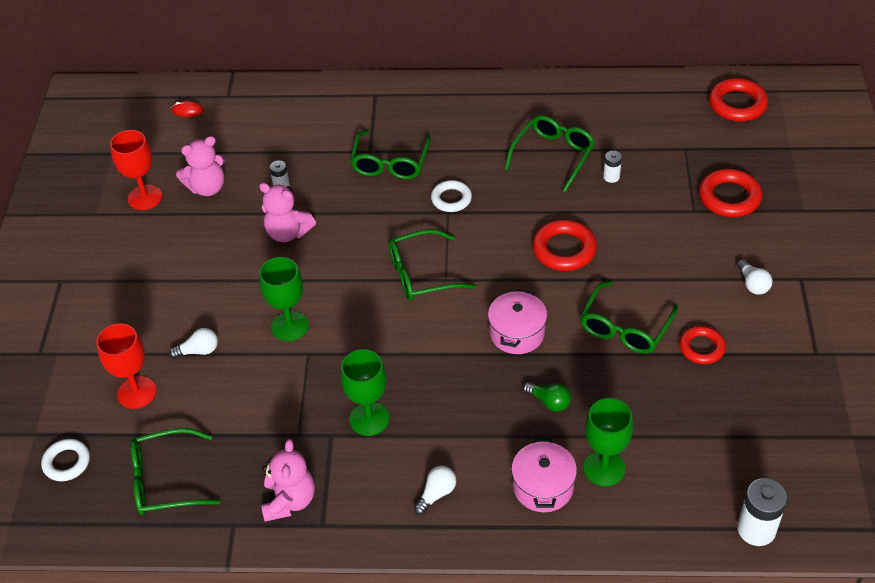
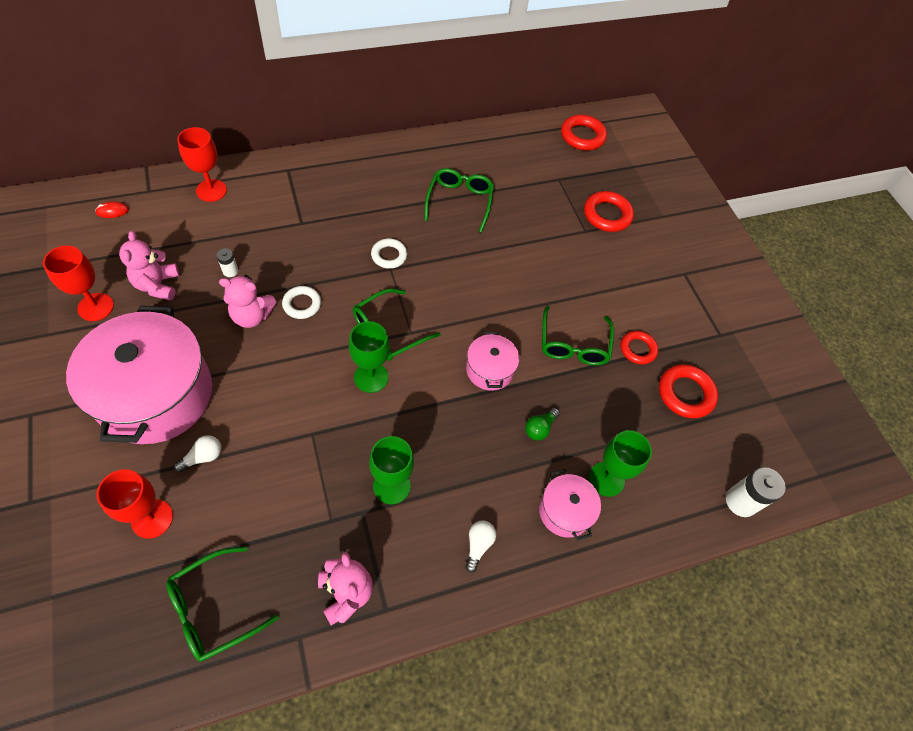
camera: 30 degrees left, 10 degrees up
(67, 462) = (99, 620): white ring -> white ring (302, 304)
(174, 286) = (155, 394): none -> pink pot
(207, 187) = (157, 285): pink teddy bear -> pink teddy bear turned 135 degrees clockwise
(289, 105) = (211, 190): none -> red goblet
(290, 326) = (285, 410): green goblet -> green goblet (371, 377)
(390, 163) = (324, 232): green glasses -> none
(549, 402) = (539, 428): green light bulb -> green light bulb turned 120 degrees clockwise
(564, 249) = (499, 284): red ring -> red ring (685, 393)
(611, 177) = (512, 213): white battery -> none
(753, 284) = (653, 285): white light bulb -> none

